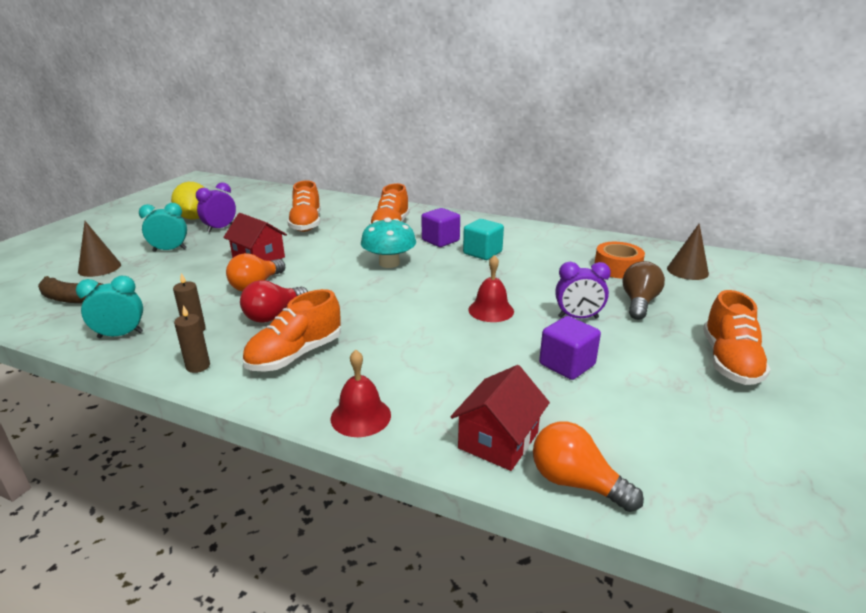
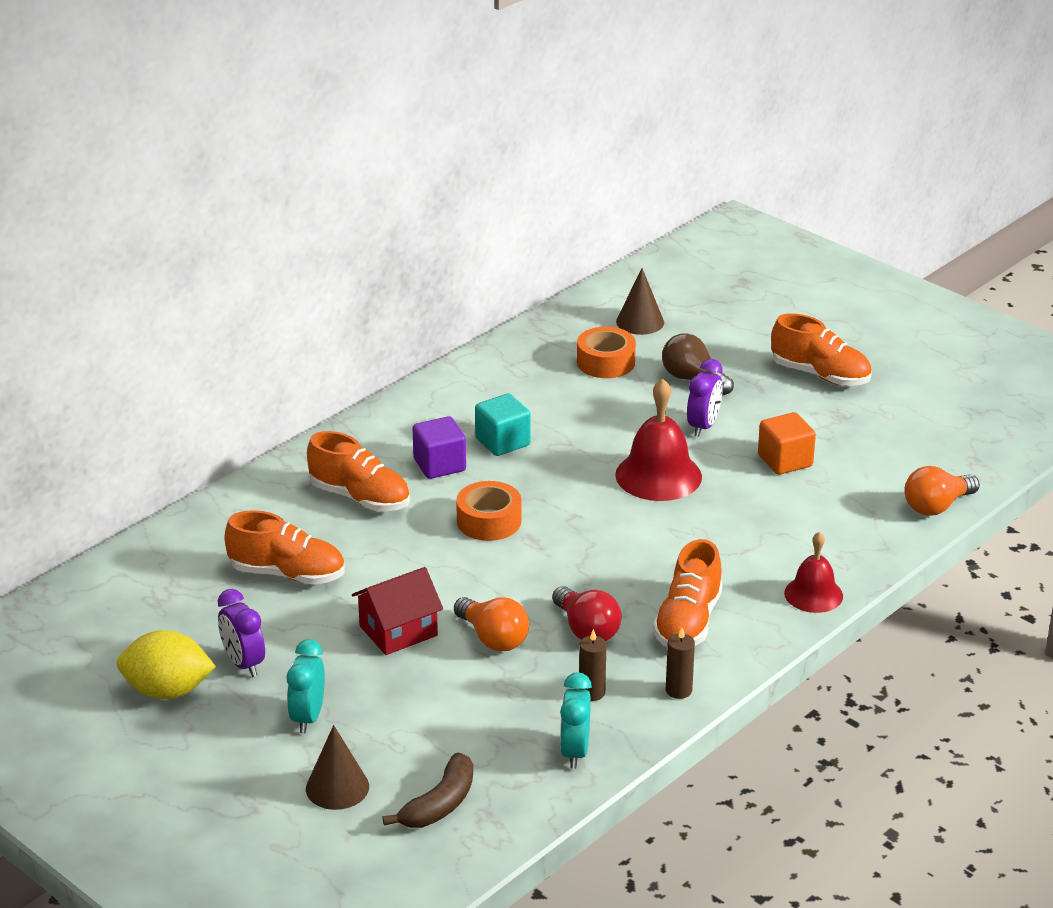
camera: 70 degrees left, 5 degrees up
(295, 355) = (688, 622): orange shoe -> orange shoe turned 45 degrees clockwise
(389, 263) = (489, 521): turquoise mushroom -> orange tape
(491, 310) = (658, 475): red bell -> red bell, size x1.59
(498, 440) = (875, 528): red house -> none
(567, 364) = (785, 461): purple cube -> orange cube

